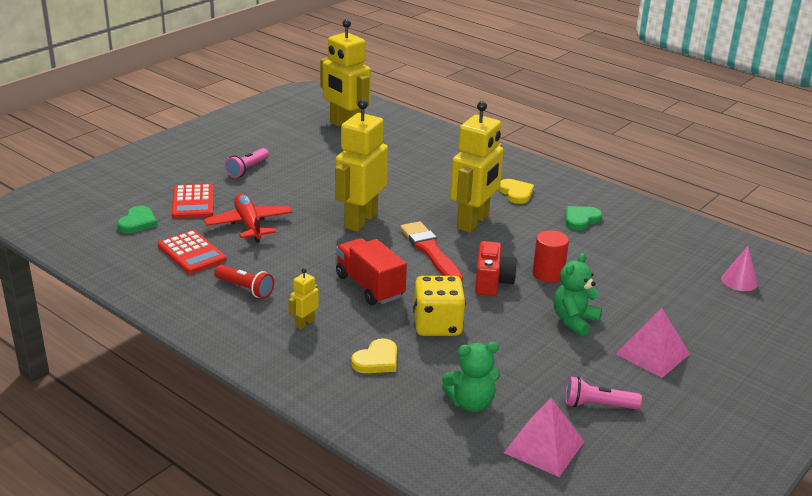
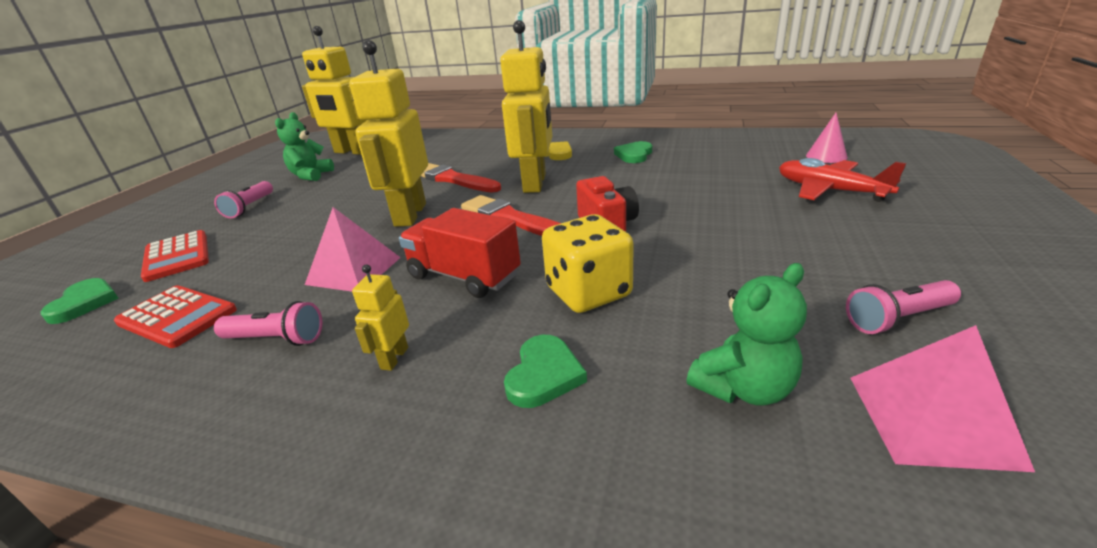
camera: 20 degrees left, 0 degrees up
(245, 289) = (276, 339): red flashlight -> pink flashlight
(249, 225) = (264, 258): red plane -> red plane (829, 190)
(377, 360) = (544, 375): yellow heart -> green heart
(412, 194) = (452, 179): none -> red brush
(548, 274) = (655, 201): red cylinder -> none
(574, 321) = (736, 233): green teddy bear -> green teddy bear (311, 175)
(652, 354) = (857, 237): pink pyramid -> pink pyramid (354, 270)

